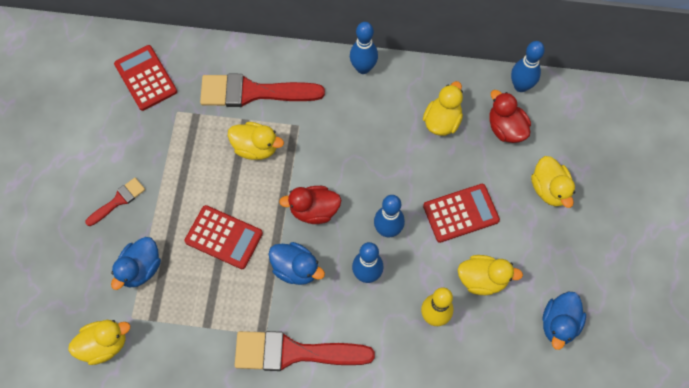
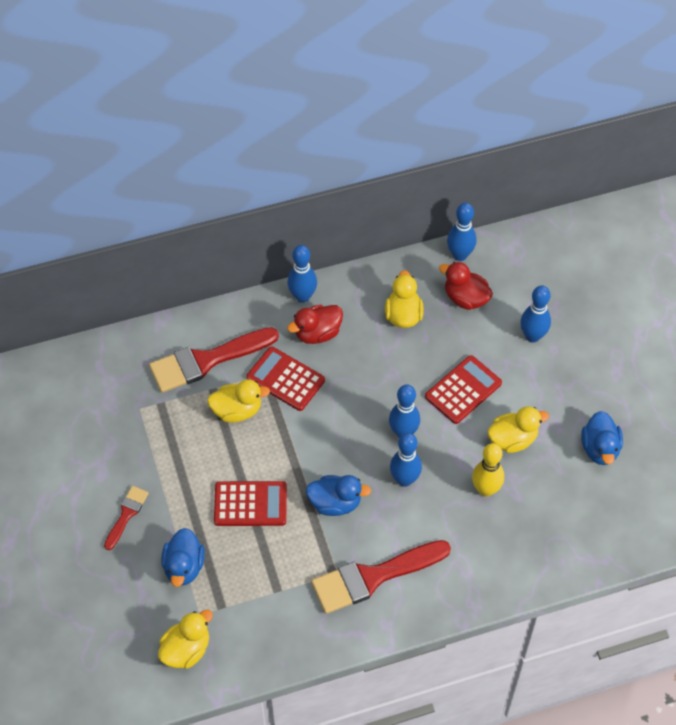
camera: 25 degrees left, 10 degrees down
(145, 78) = (90, 390): red calculator -> red calculator (285, 379)
(314, 210) = (324, 444): red duck -> red duck (317, 333)
(549, 189) = (532, 336): yellow duck -> blue bowling pin

